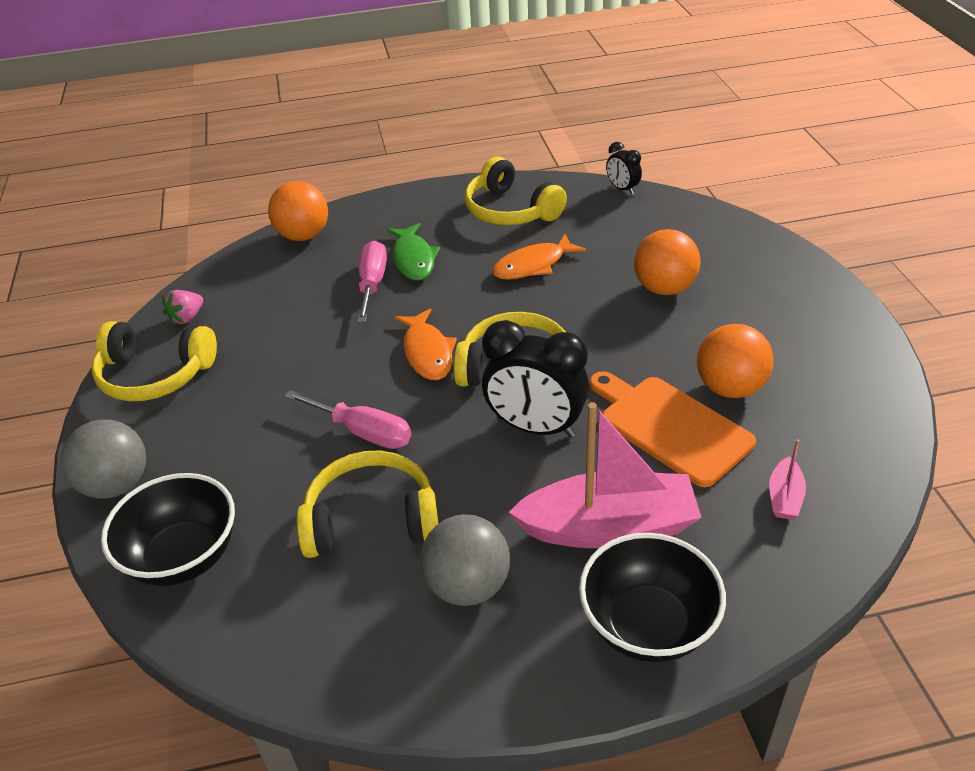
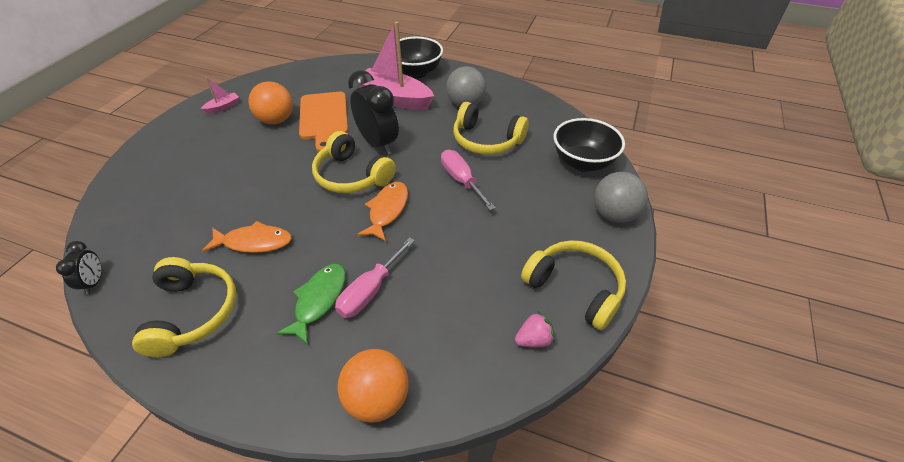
camera: 150 degrees left, 5 degrees up
(664, 288) = (216, 182): orange ball -> none
(784, 497) = (322, 81): pink boat -> pink boat (223, 107)

